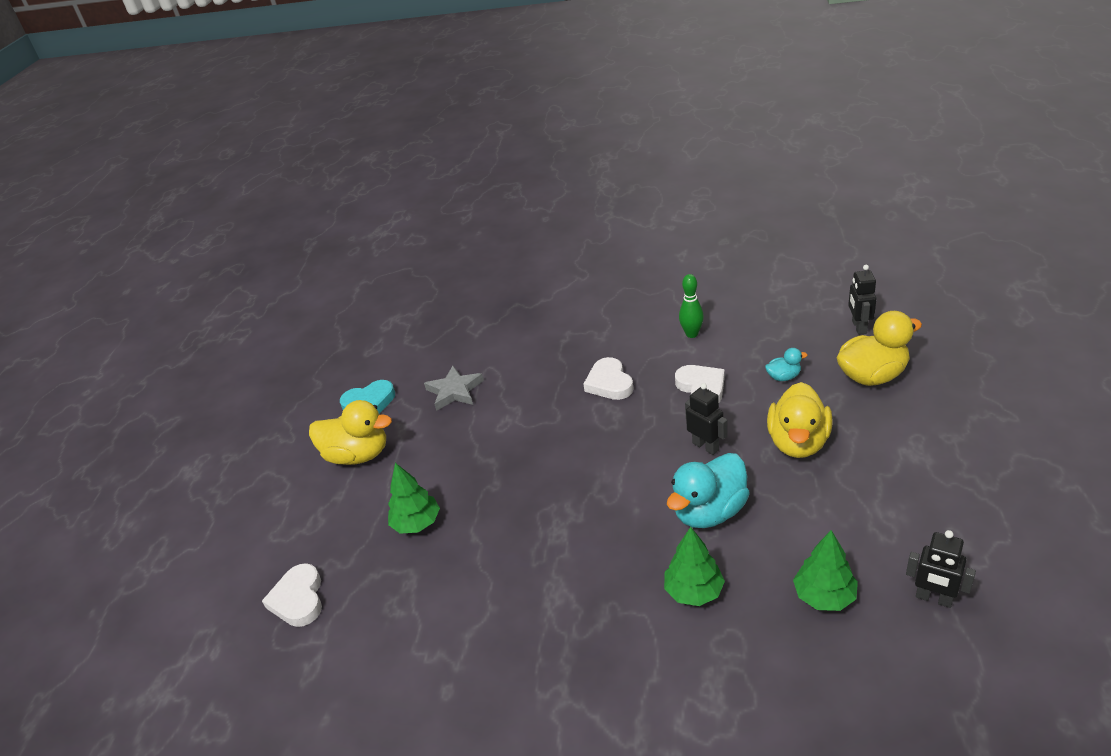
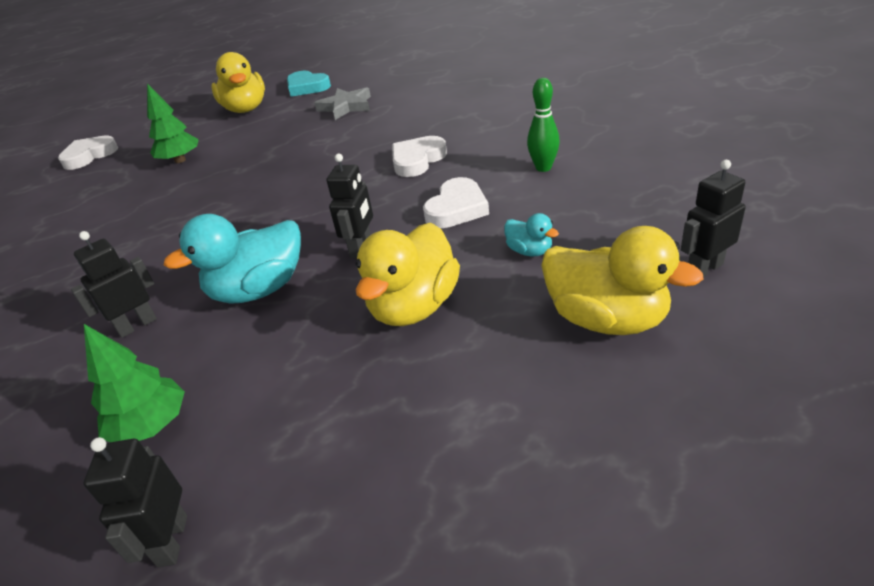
camera: 55 degrees right, 0 degrees up
(694, 591) = (137, 325): green tree -> black robot
(709, 512) = (259, 290): turquoise duck -> turquoise duck turned 45 degrees counterclockwise
(798, 442) = (414, 307): yellow duck -> yellow duck turned 45 degrees counterclockwise

